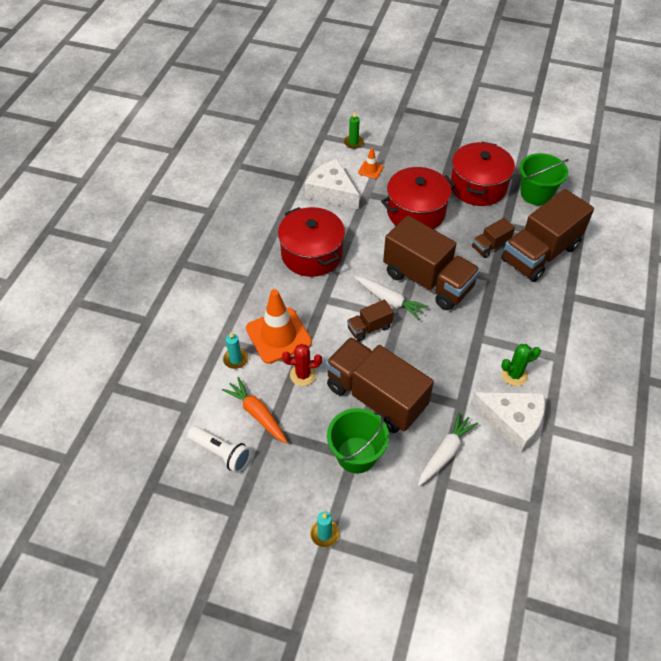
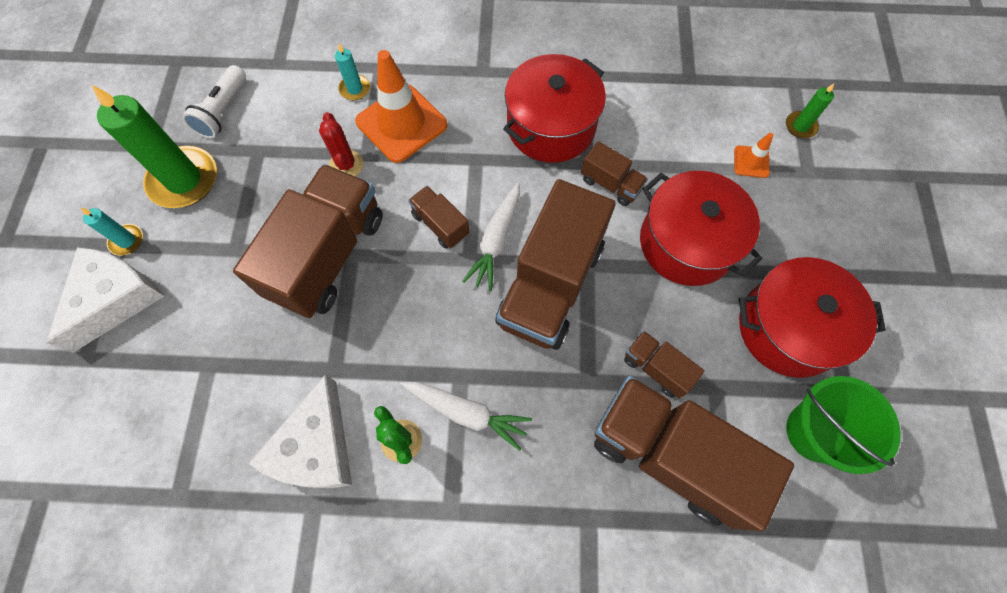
camera: 75 degrees right, 15 degrees up
(257, 414) = (280, 131): orange carrot -> none
(280, 487) = (184, 180): none -> green candle
(331, 192) = (680, 122): white cheese -> white cheese (115, 299)
(356, 455) = (237, 252): green bucket -> none
(365, 235) = (610, 184): none -> brown truck
(445, 452) = (253, 360): white carrot -> white carrot (466, 413)

